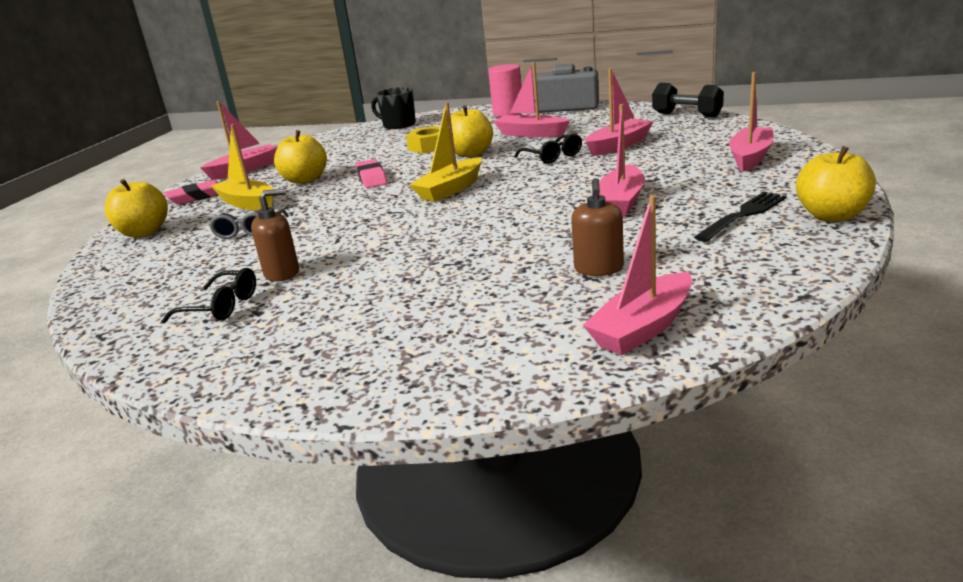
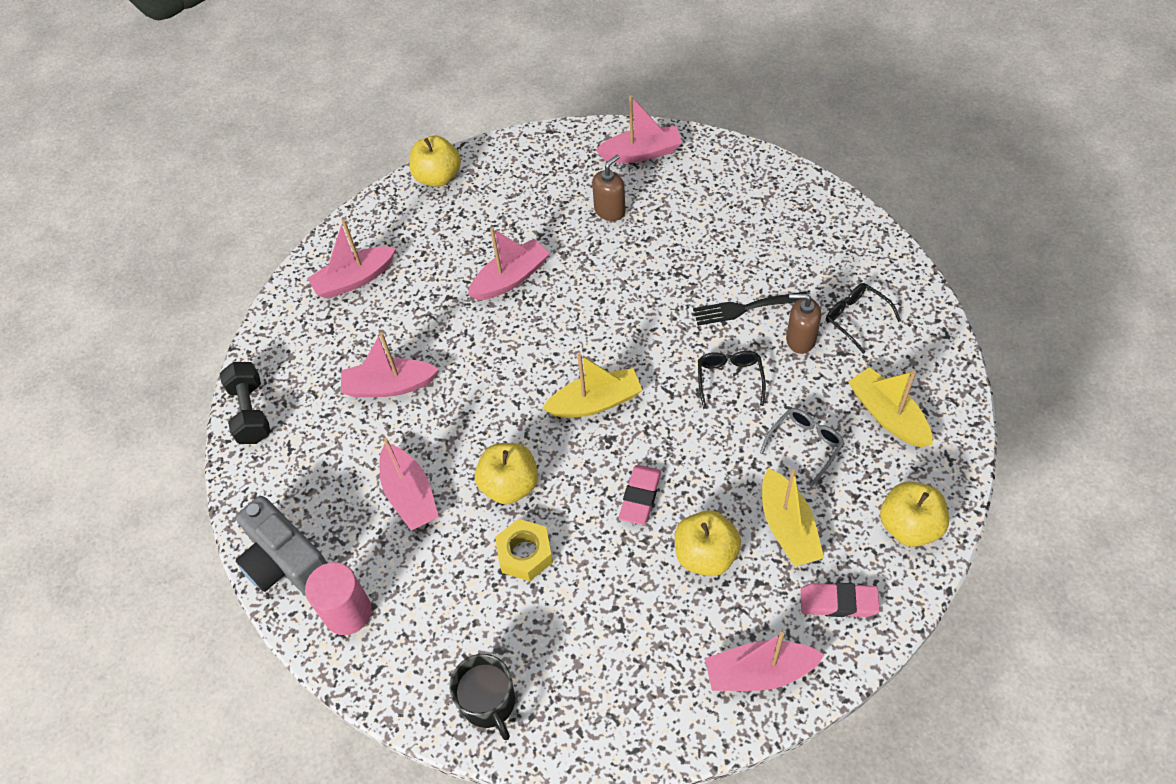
camera: 145 degrees left, 30 degrees up
(170, 267) = (888, 415): none -> yellow boat
(553, 157) = (459, 407): black glasses -> black glasses (729, 379)
(743, 215) = (474, 209): black fork -> black fork (746, 308)

